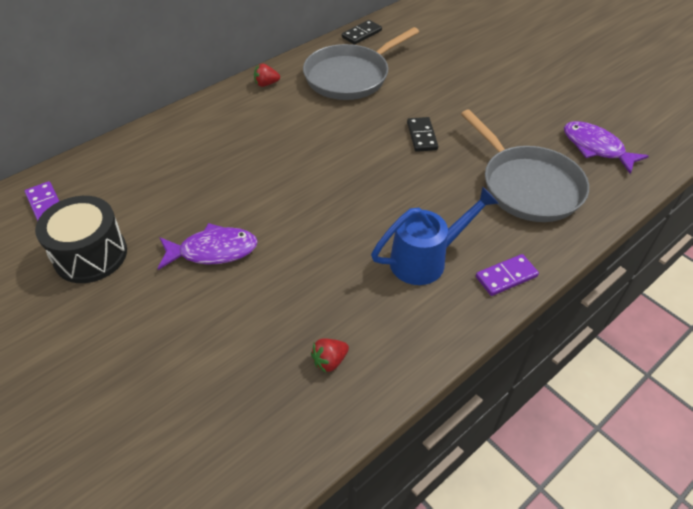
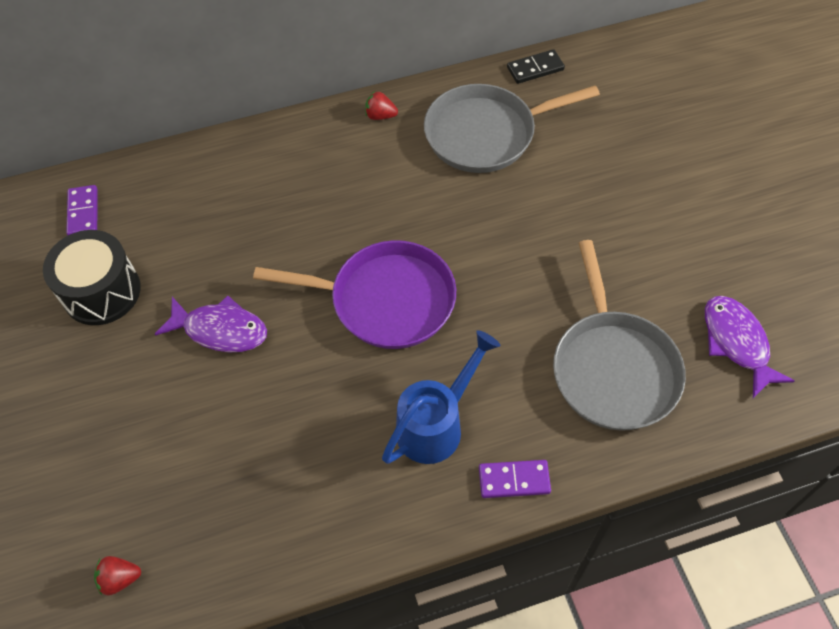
camera: 25 degrees right, 10 degrees up
(329, 361) = (273, 507): red strawberry -> red strawberry (120, 579)
(338, 192) = (386, 300): none -> purple pan
(422, 136) = (525, 252): black domino -> none
(426, 260) = (436, 424): blue watering can -> blue watering can turned 45 degrees counterclockwise

